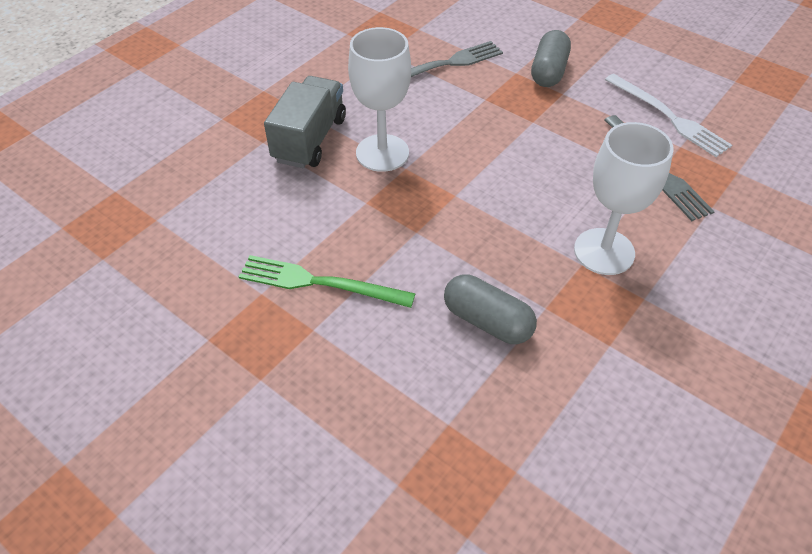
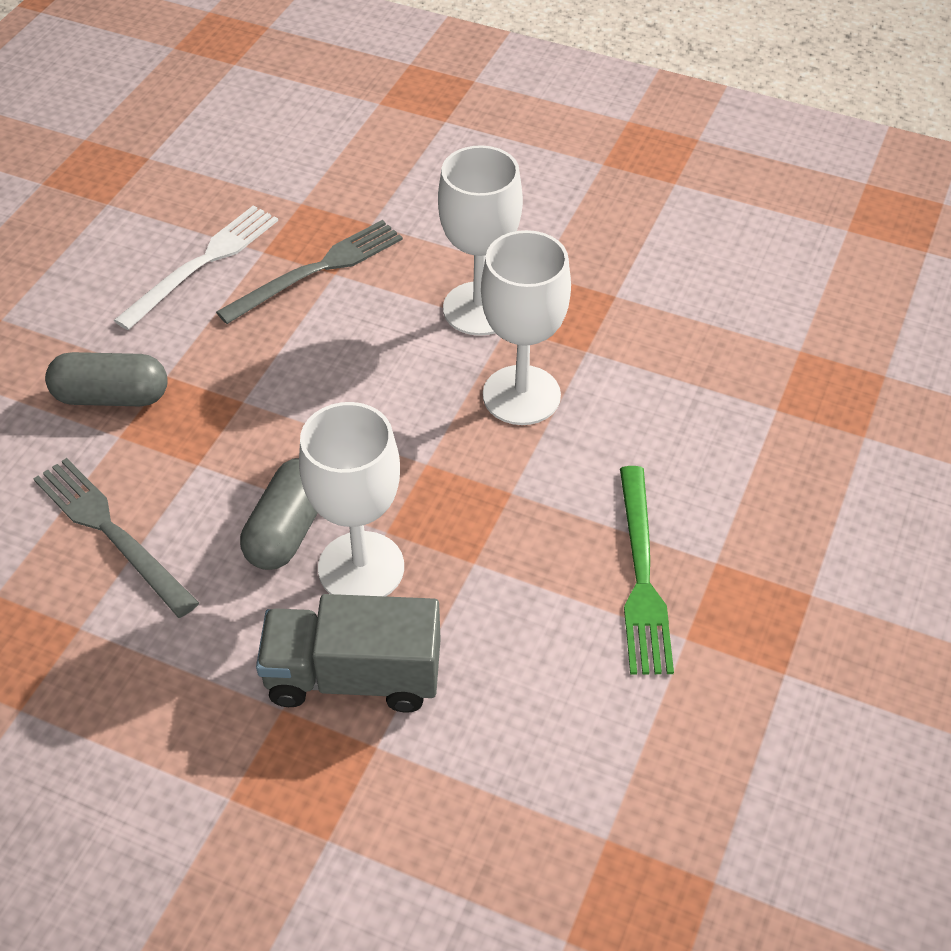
camera: 105 degrees left, 0 degrees up
(487, 321) = (629, 397): grey capsule -> grey capsule (288, 529)
(505, 256) = (521, 395): none -> white goblet

